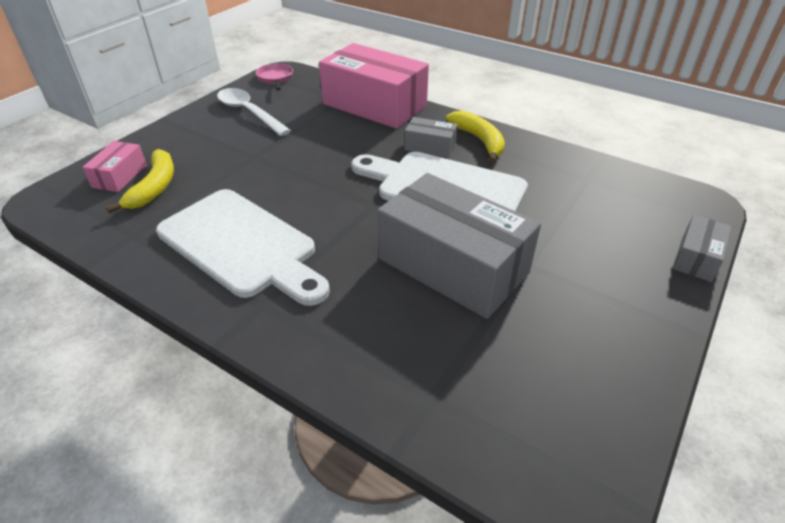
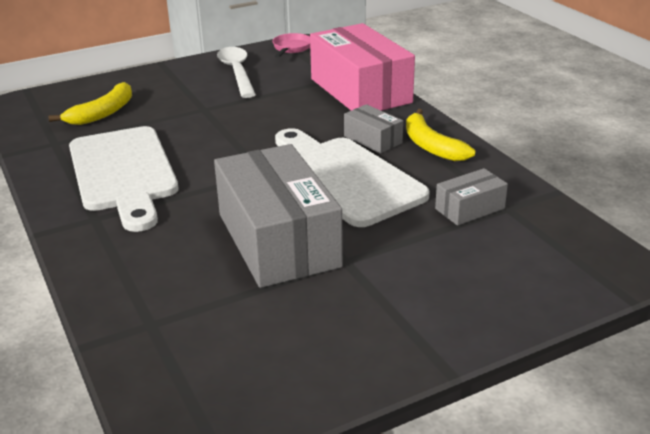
camera: 30 degrees right, 10 degrees down
(120, 176) = (86, 98): pink box -> none
(479, 140) = (431, 146): yellow banana -> yellow banana turned 150 degrees clockwise
(696, 258) = (538, 312): grey box -> grey box (470, 208)

